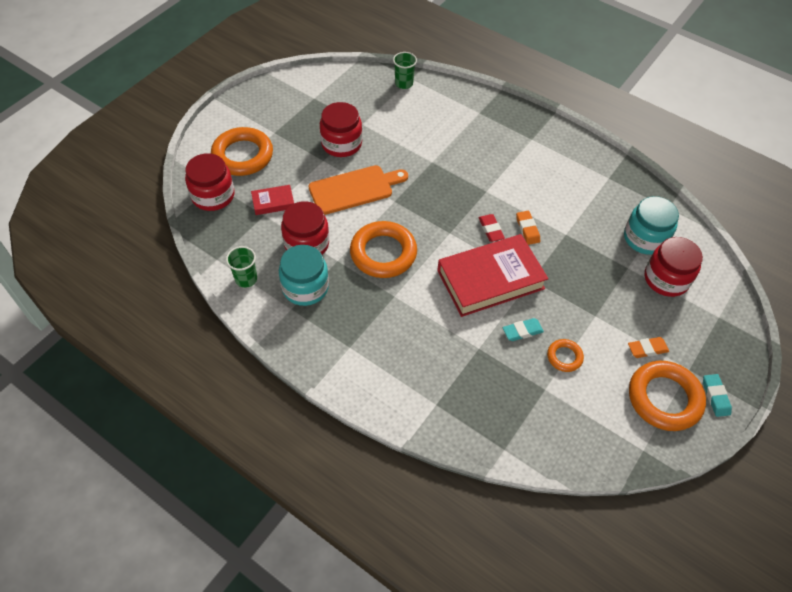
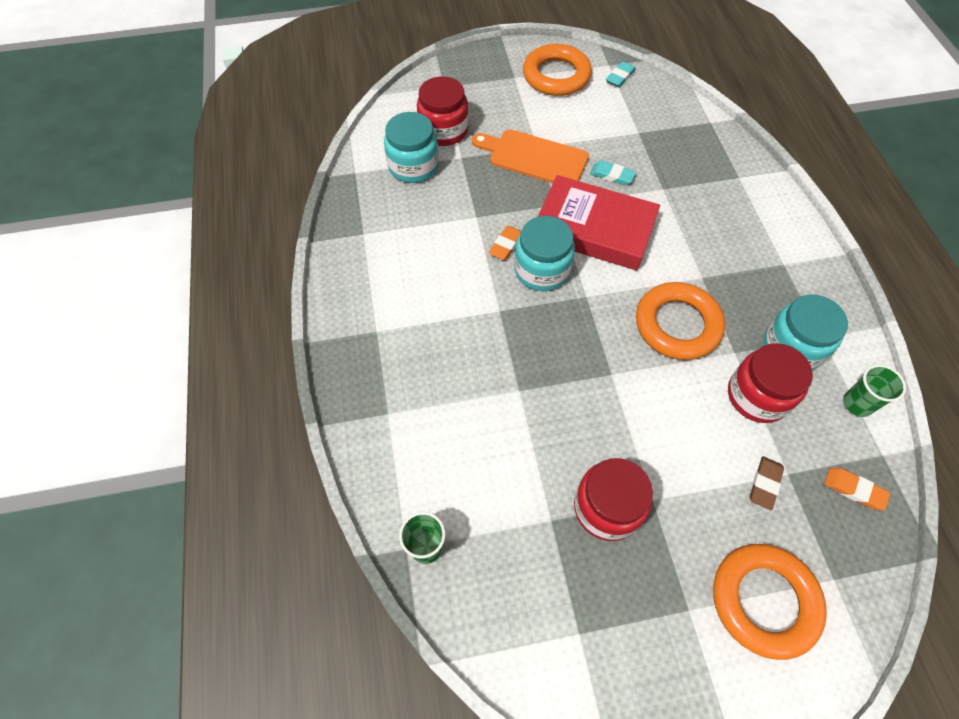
camera: 135 degrees left, 5 degrees up
(213, 196) = (845, 558): red jar -> none
(273, 202) = (764, 484): red book -> brown eraser
(354, 189) = (646, 424): orange cutting board -> orange cutting board (534, 157)
(490, 229) = (542, 270): red eraser -> turquoise jar
(564, 357) = (598, 139): orange ring -> none
(647, 349) = (527, 104): orange eraser -> orange eraser (854, 490)
(715, 396) = (519, 55): turquoise eraser -> turquoise eraser (620, 77)

